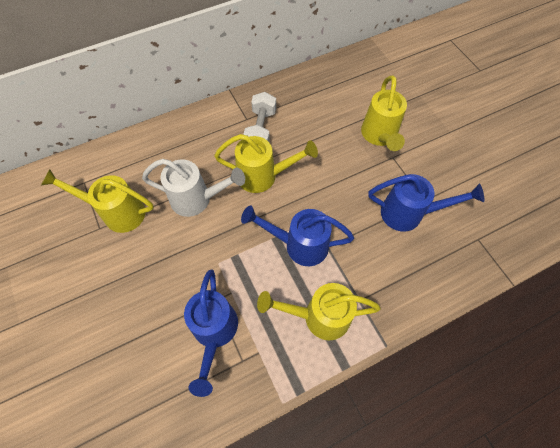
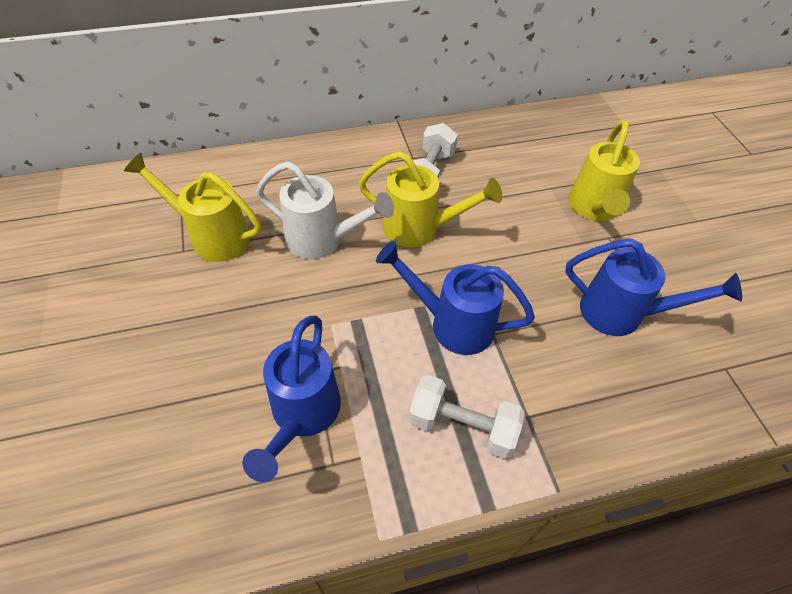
camera: 10 degrees right, 10 degrees down
(319, 316) = (462, 426): yellow watering can -> white dumbbell

